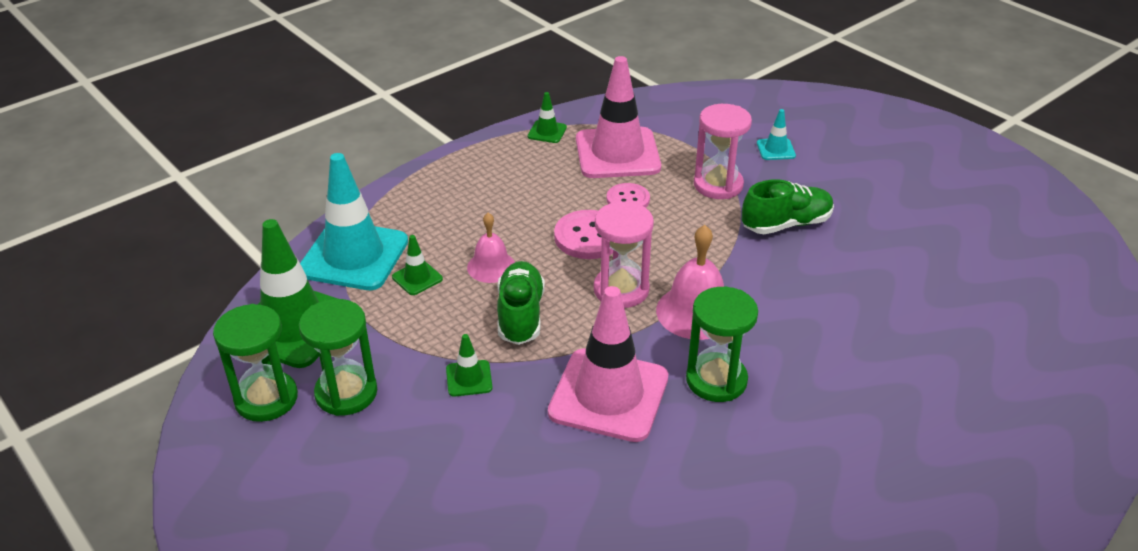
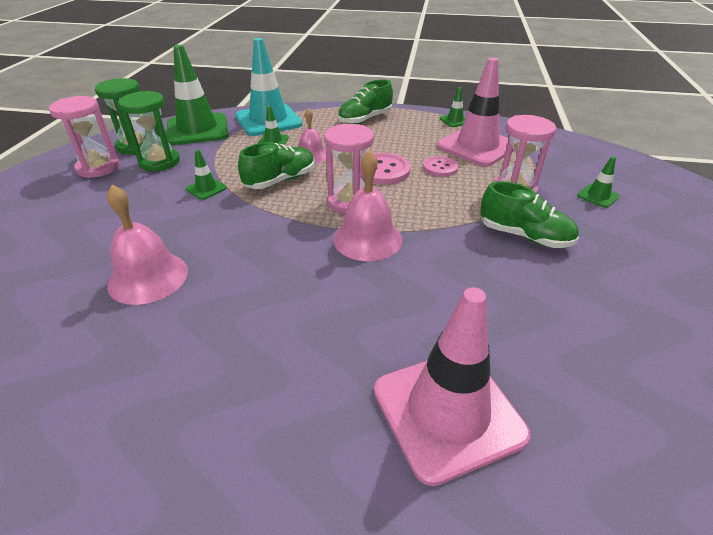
camera: 50 degrees right, 0 degrees up
(288, 455) = (98, 168): none -> pink hourglass
(458, 186) = (365, 119): none -> green shoe
(605, 487) = (148, 277): none -> pink bell
(608, 395) = (241, 240): pink traffic cone -> pink traffic cone (448, 412)
(716, 380) = (305, 279): green hourglass -> none
(775, 149) = (598, 196): turquoise traffic cone -> green traffic cone

